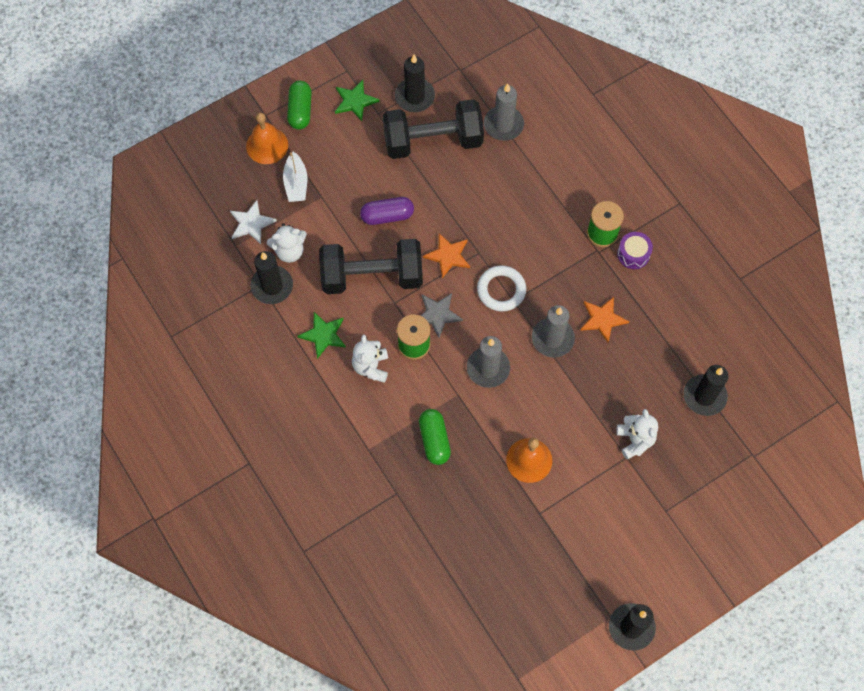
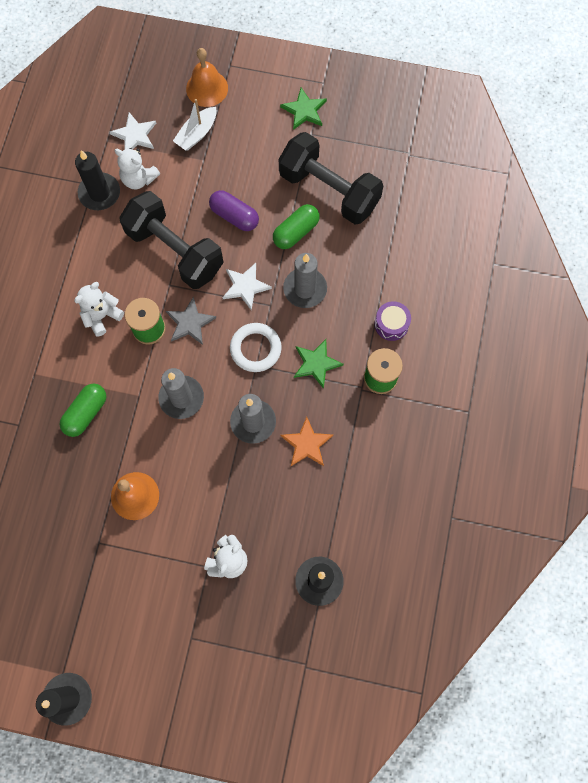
camera: 45 degrees right, 5 degrees up
(300, 110) = (257, 83): green capsule -> green capsule (296, 232)
(323, 335) = (95, 261): green star -> green star (316, 363)
(414, 97) = (352, 145): black candle -> none
(448, 256) = (245, 286): orange star -> white star
(503, 125) = (396, 225): grey candle -> grey candle (305, 289)
(633, 254) = (386, 417): purple drum -> purple drum (391, 324)

